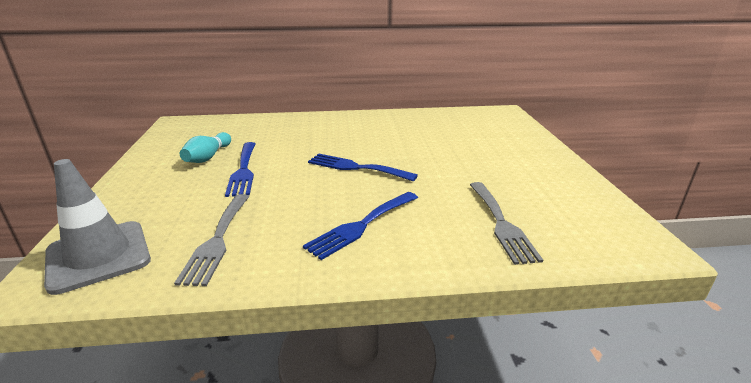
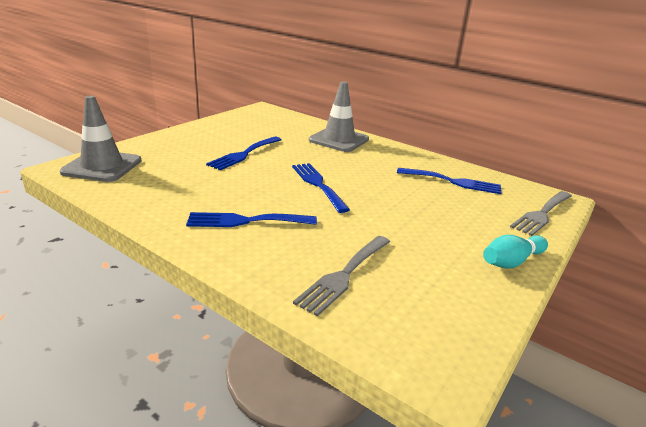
camera: 40 degrees right, 0 degrees up
(208, 157) = (240, 137): turquoise bowling pin -> turquoise bowling pin (511, 261)
(217, 240) = (159, 186): grey fork -> grey fork (542, 214)
(302, 125) = (339, 140): none -> grey traffic cone
(435, 125) = (453, 182): none -> blue fork

